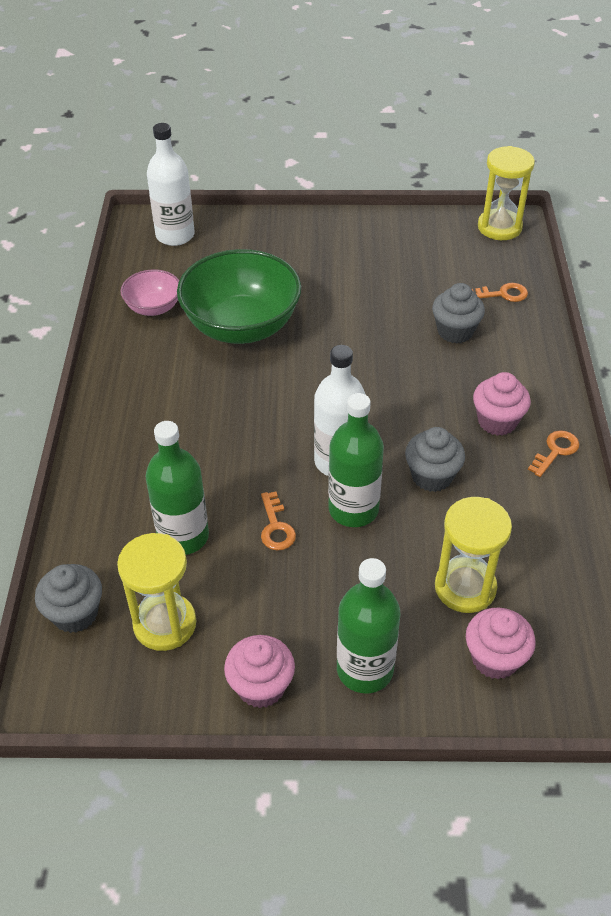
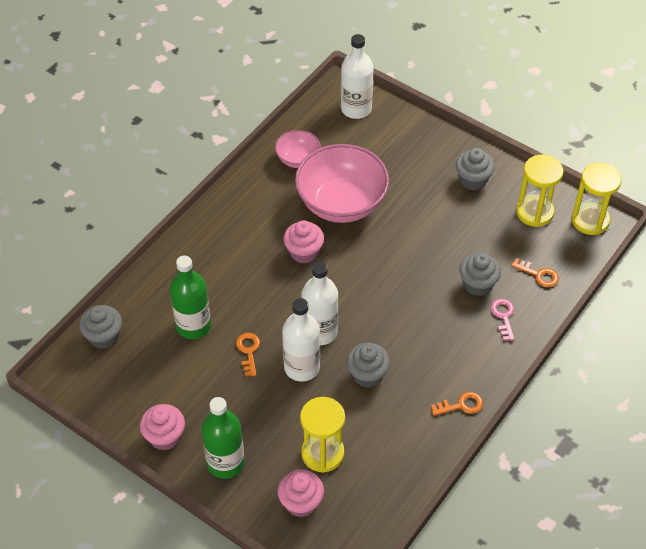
camera: 35 degrees right, 5 degrees up
(165, 624) = (144, 371): yellow hourglass -> yellow hourglass (534, 212)
(241, 326) = (341, 203): green bowl -> pink bowl
(276, 527) = (248, 351): orange key -> orange key turned 150 degrees clockwise
(353, 509) = (302, 367): green bottle -> white bottle
(356, 244) = (473, 180): none -> grey cupcake
(497, 421) = (443, 363): pink cupcake -> pink cupcake (304, 252)
(509, 347) = (503, 316): none -> pink key

